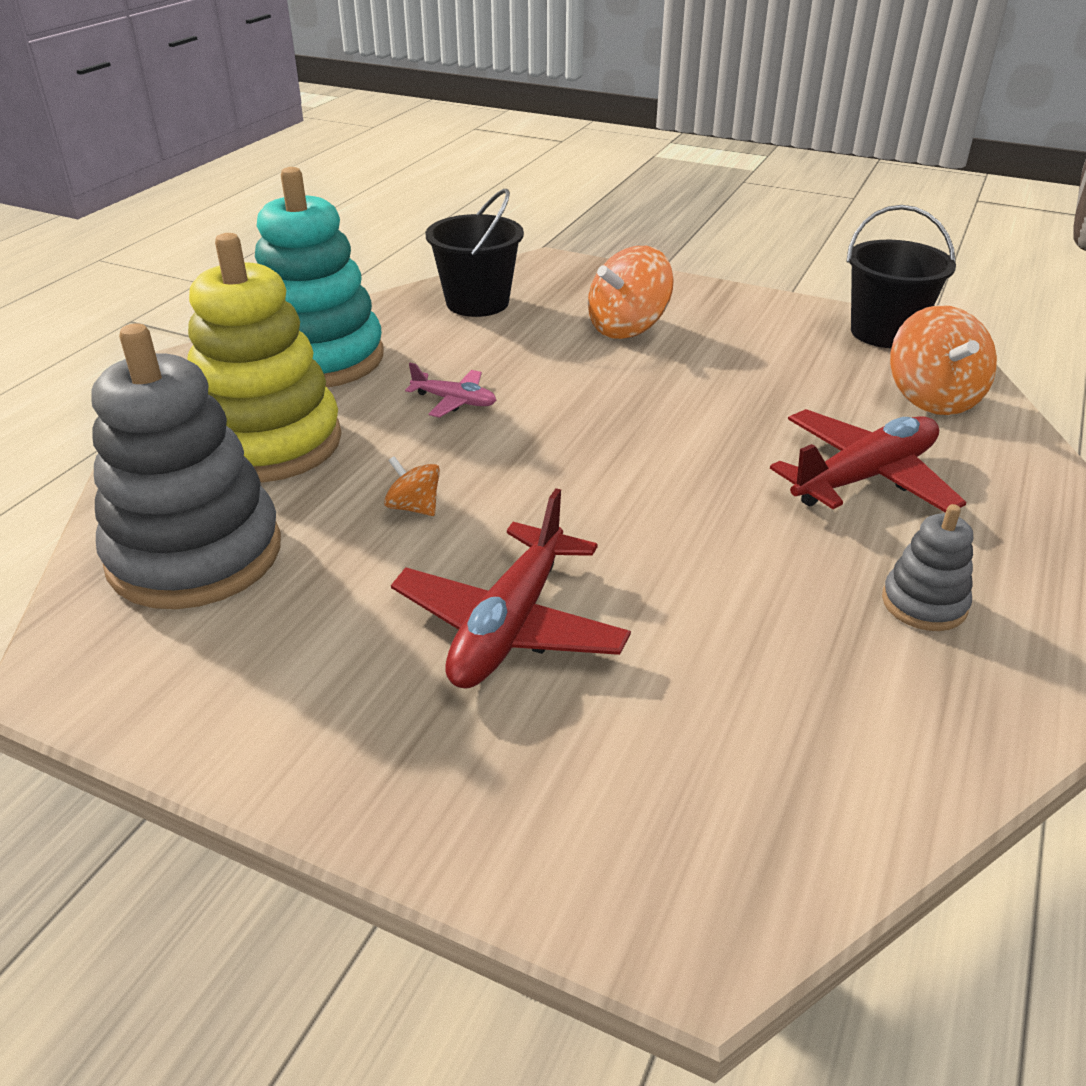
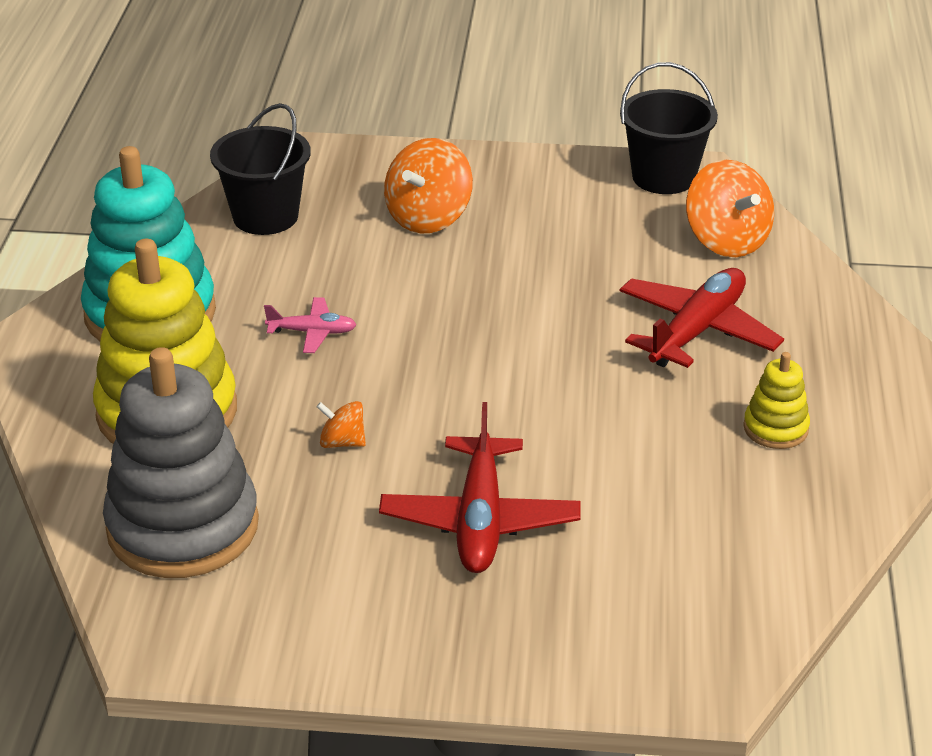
camera: 20 degrees left, 0 degrees up
(924, 603) = (775, 428): grey stacking toy -> yellow stacking toy

